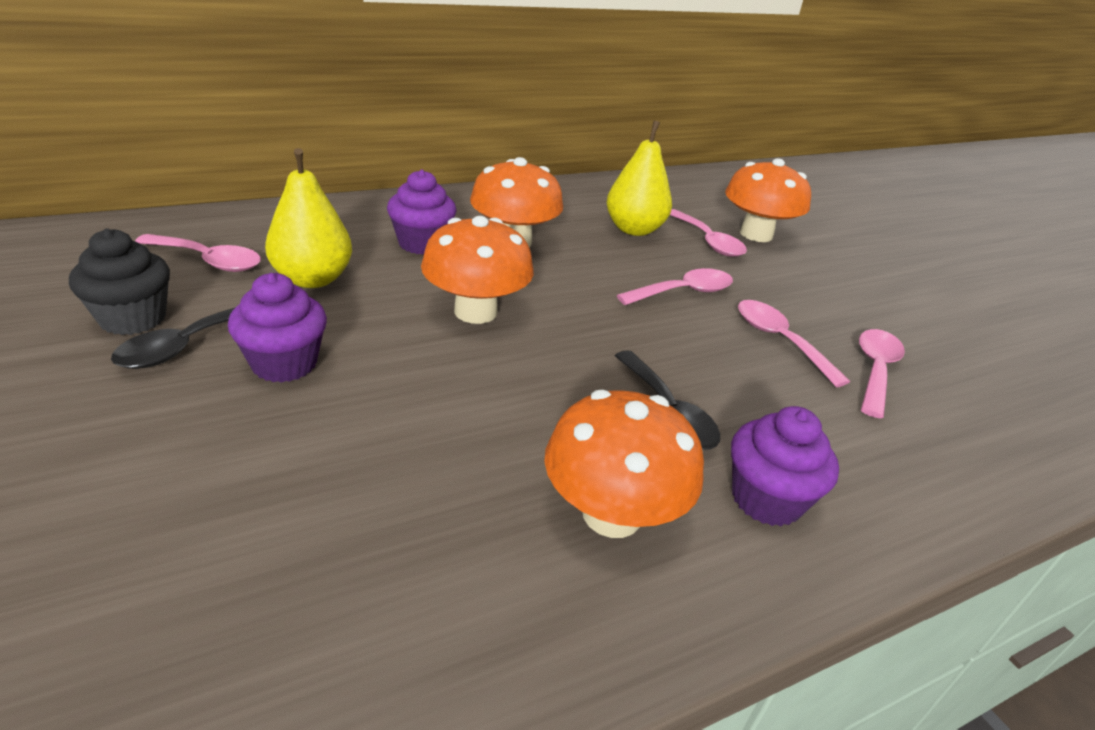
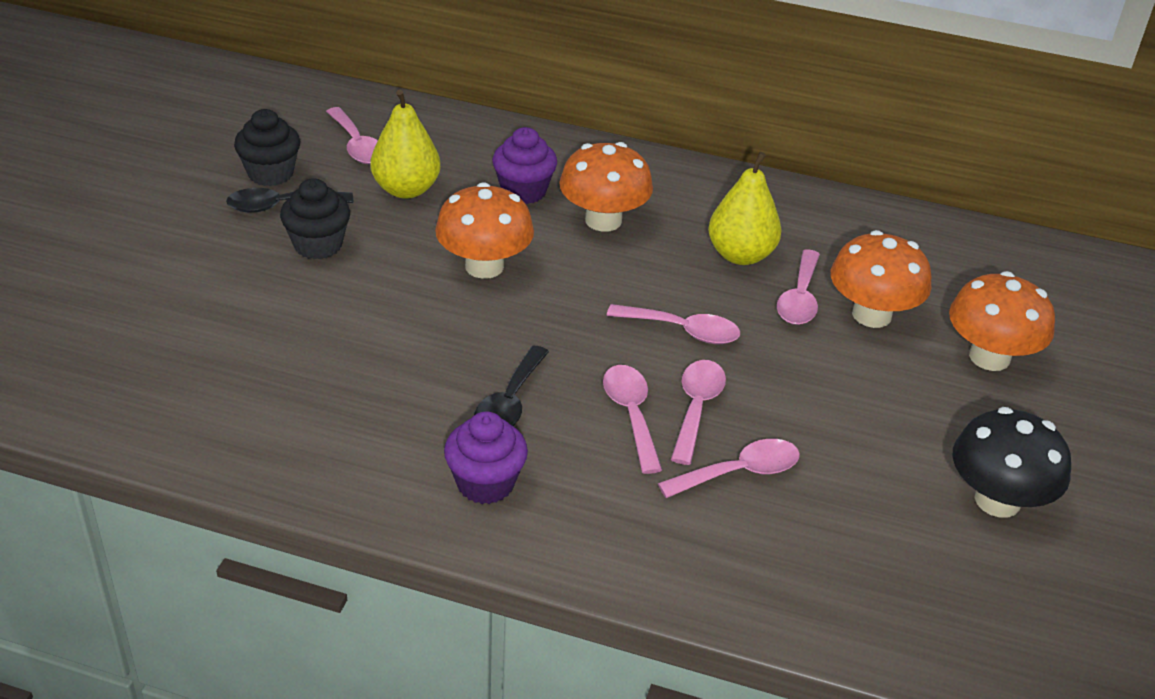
camera: 45 degrees right, 5 degrees up
(284, 363) = (318, 245): purple cupcake -> black cupcake
(612, 514) = (380, 431): orange mushroom -> orange mushroom (989, 357)
(755, 369) = (631, 414): none -> pink spoon
(986, 308) = (997, 500): none -> black mushroom

